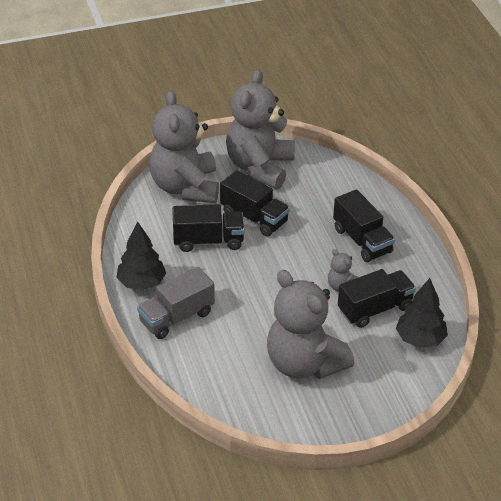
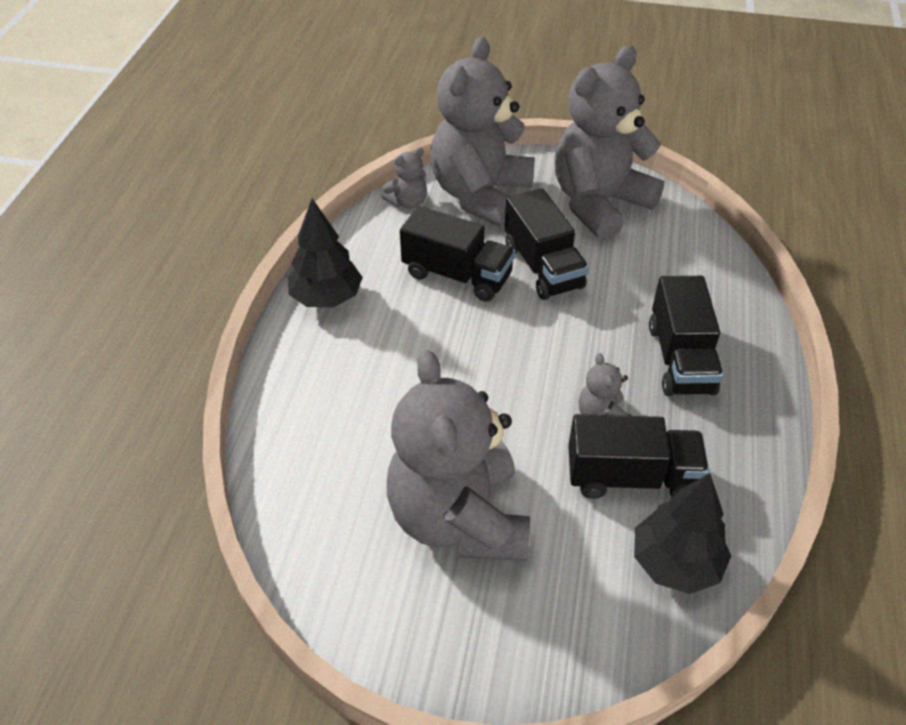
camera: 30 degrees right, 5 degrees up
(143, 208) = (408, 202): none -> grey teddy bear
(176, 317) = (333, 364): grey truck -> none

